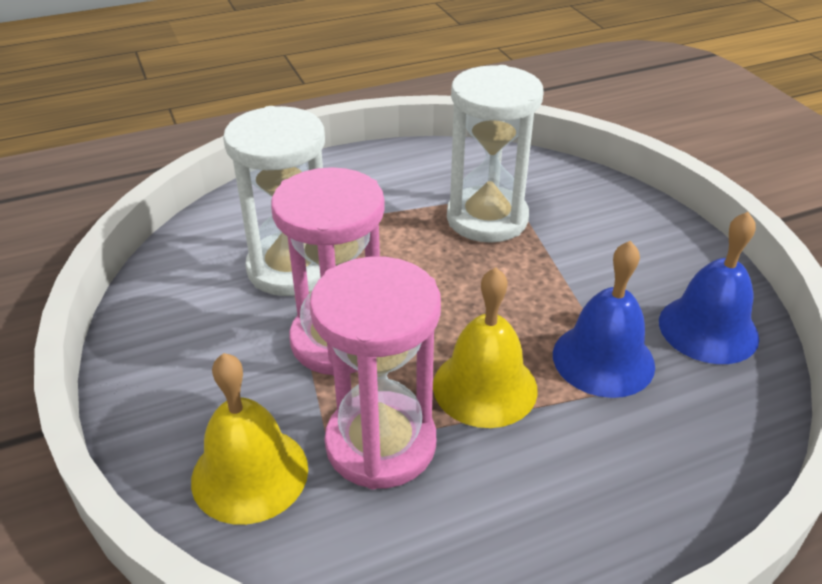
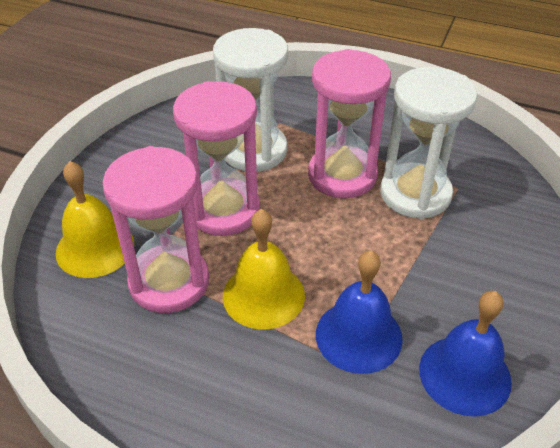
camera: 45 degrees right, 5 degrees up
(406, 240) = (342, 175): none -> pink hourglass

